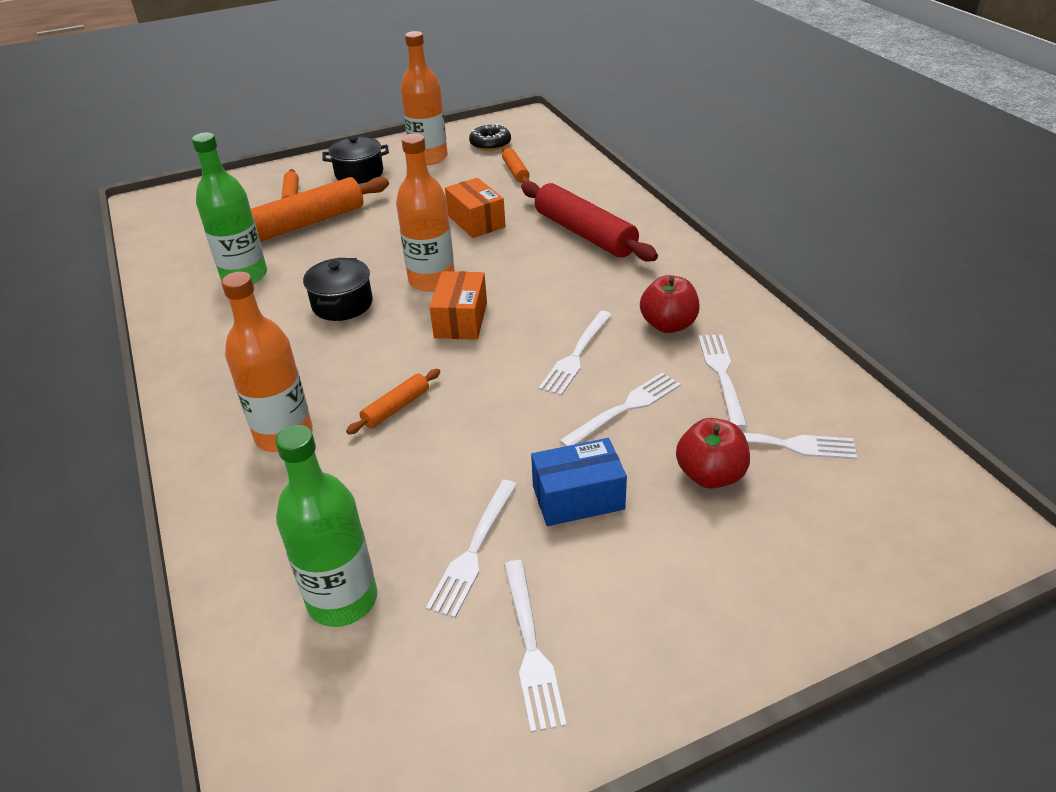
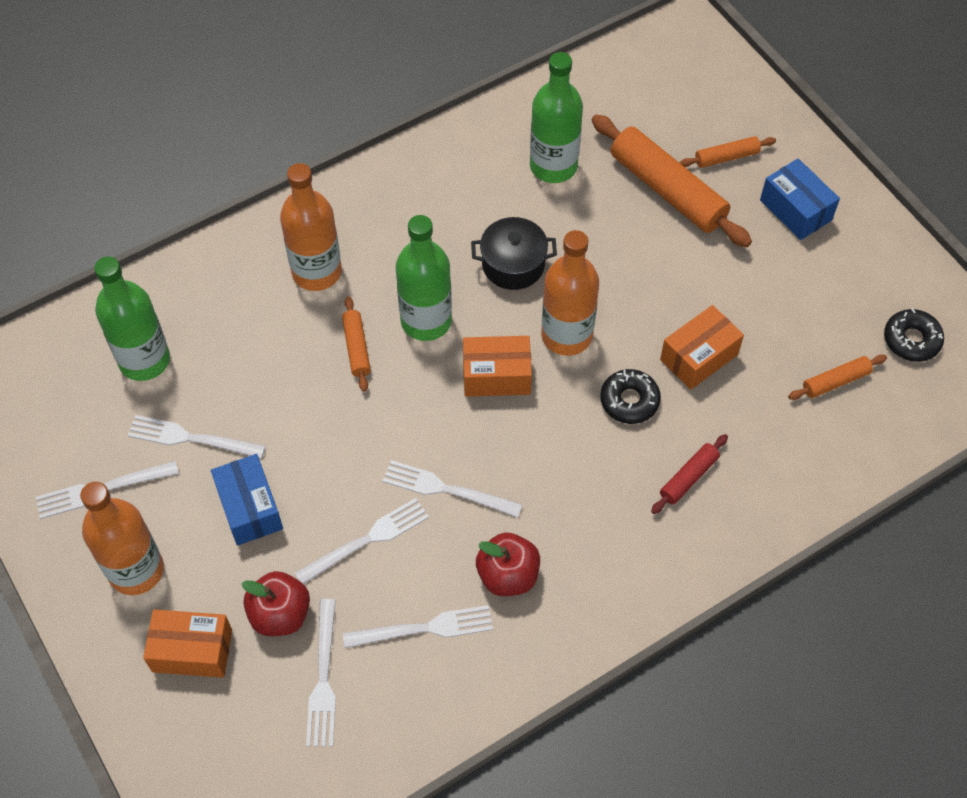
camera: 80 degrees right, 20 degrees up
(359, 173) = (795, 210): black pot -> blue box
(382, 359) = (426, 321): none -> green bottle
(396, 408) = (356, 348): orange rolling pin -> orange rolling pin turned 45 degrees clockwise
(429, 158) = (854, 276): orange bottle -> orange bottle (136, 570)
(507, 254) = (629, 401): none -> black donut
(585, 233) = (688, 478): red rolling pin -> red rolling pin, size x0.49
(625, 408) = (367, 539): white fork -> white fork turned 75 degrees counterclockwise
(758, 551) = (192, 650): none -> orange box

